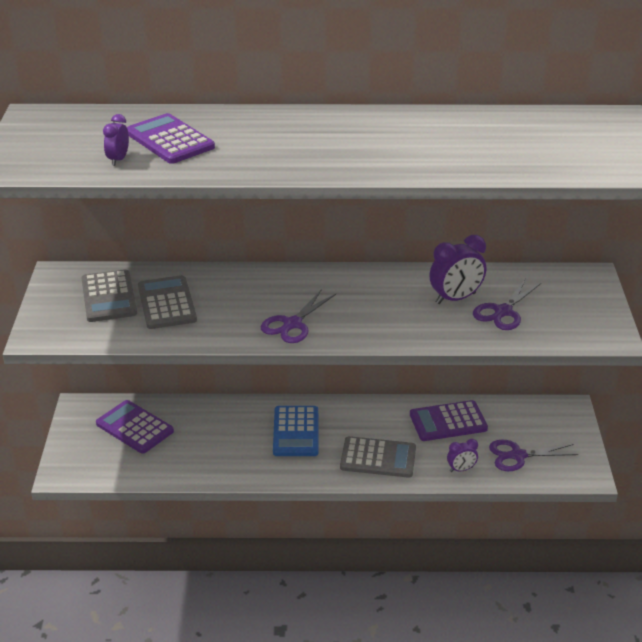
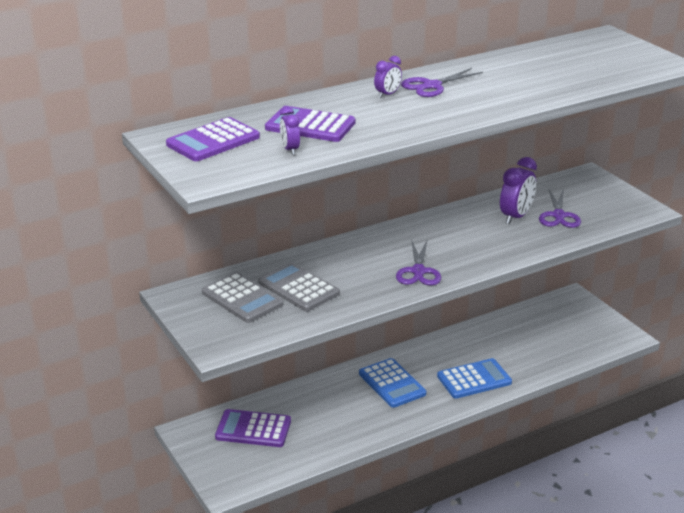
camera: 30 degrees left, 5 degrees down
(378, 458) = (474, 379): grey calculator -> blue calculator
(448, 422) = (499, 335): purple calculator -> purple calculator (213, 141)
(461, 469) = (541, 365): purple clock -> purple clock (387, 94)
(518, 455) = (571, 341): purple scissors -> purple scissors (432, 86)

